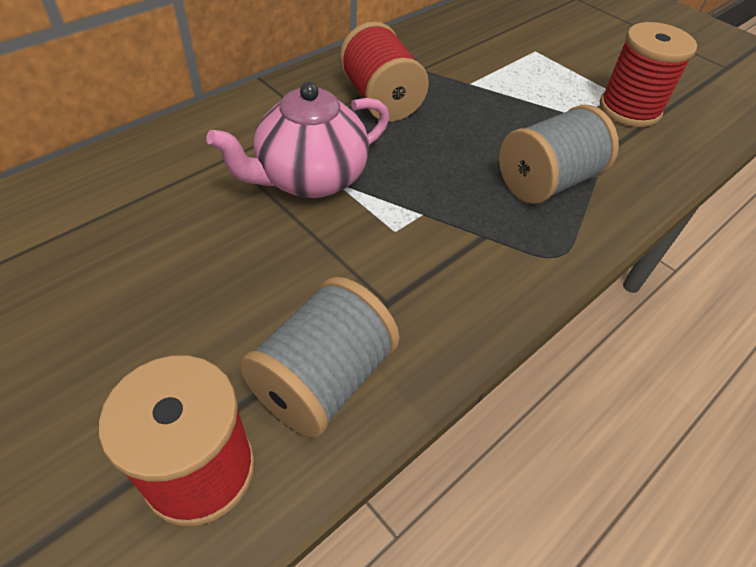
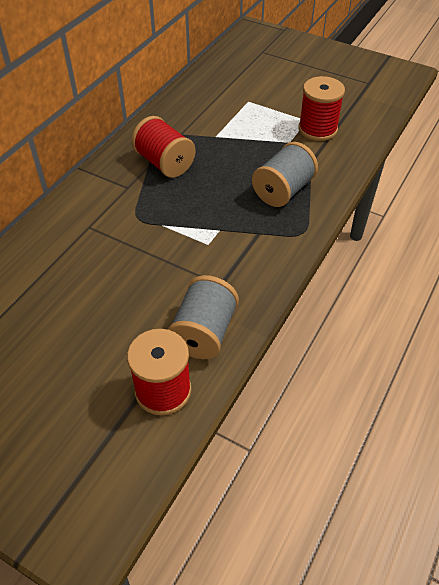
camera: 15 degrees left, 0 degrees up
(310, 179) = (145, 227): pink teapot -> none

